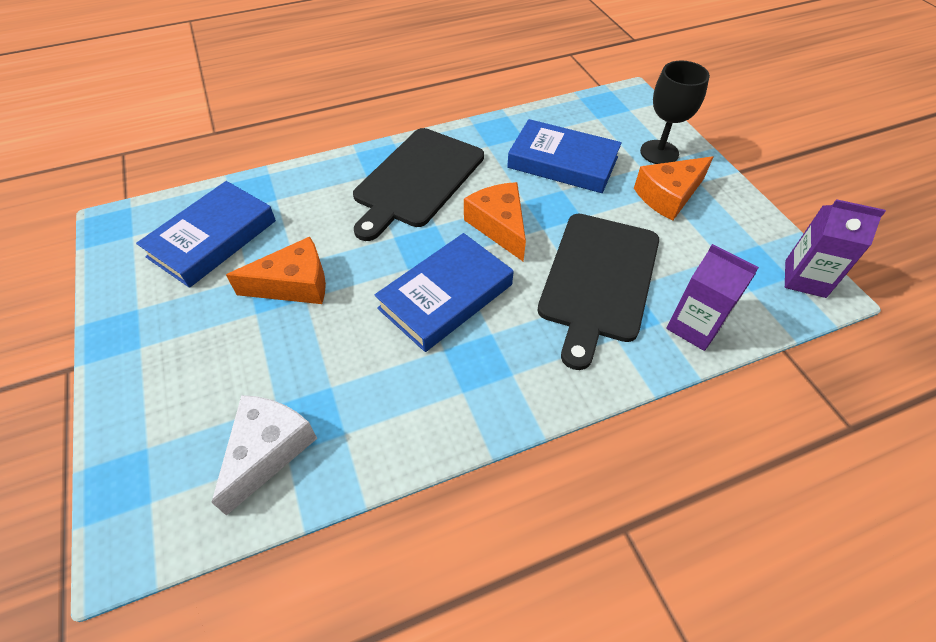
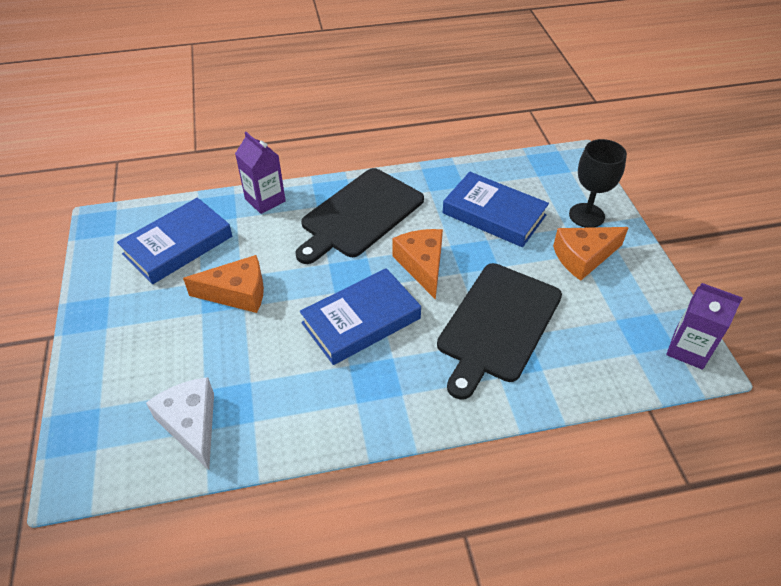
camera: 10 degrees right, 5 degrees down
(268, 450) = (191, 424): white cheese -> white cheese turned 60 degrees counterclockwise
(694, 326) = (572, 377): purple carton -> purple carton (265, 200)

